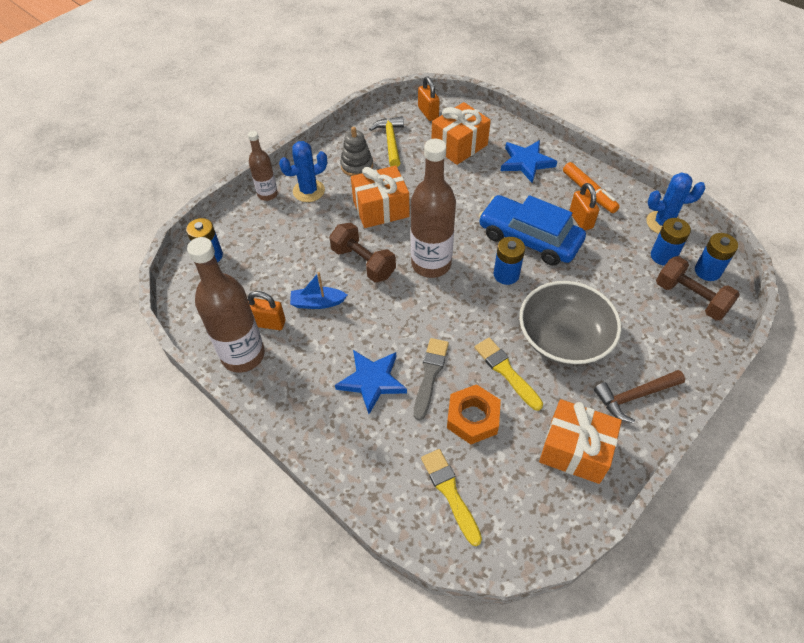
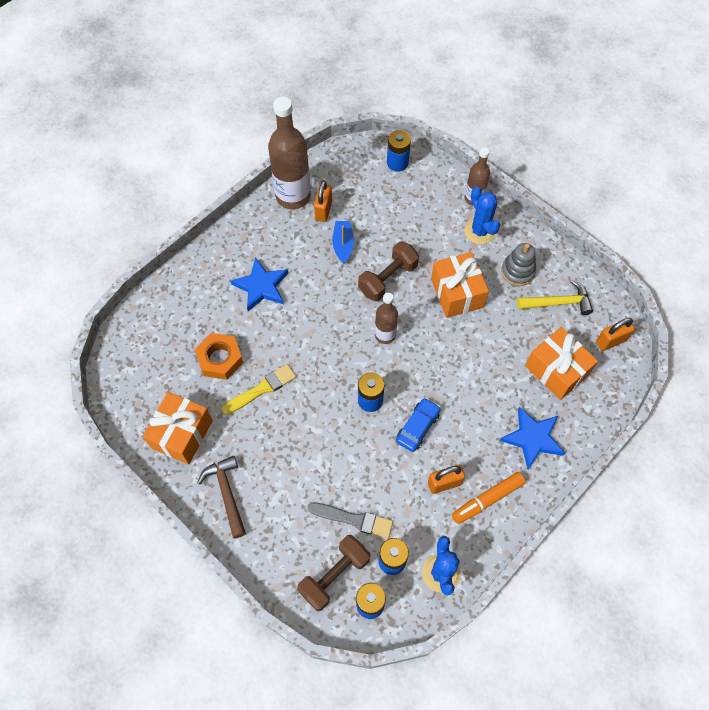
camera: 90 degrees right, 10 degrees up
(430, 375) = (263, 329): grey brush -> grey brush (354, 519)
(431, 264) = (385, 335): brown bottle -> brown bottle, size x0.55
(450, 492) = (159, 338): yellow brush -> none
(529, 238) = (417, 427): blue car -> blue car, size x0.53
(564, 337) = (294, 442): grey bowl -> none

